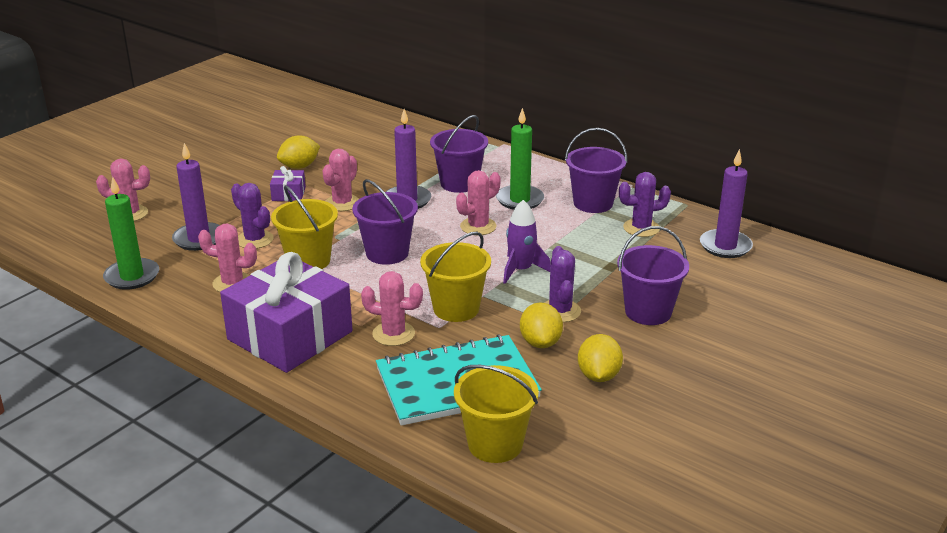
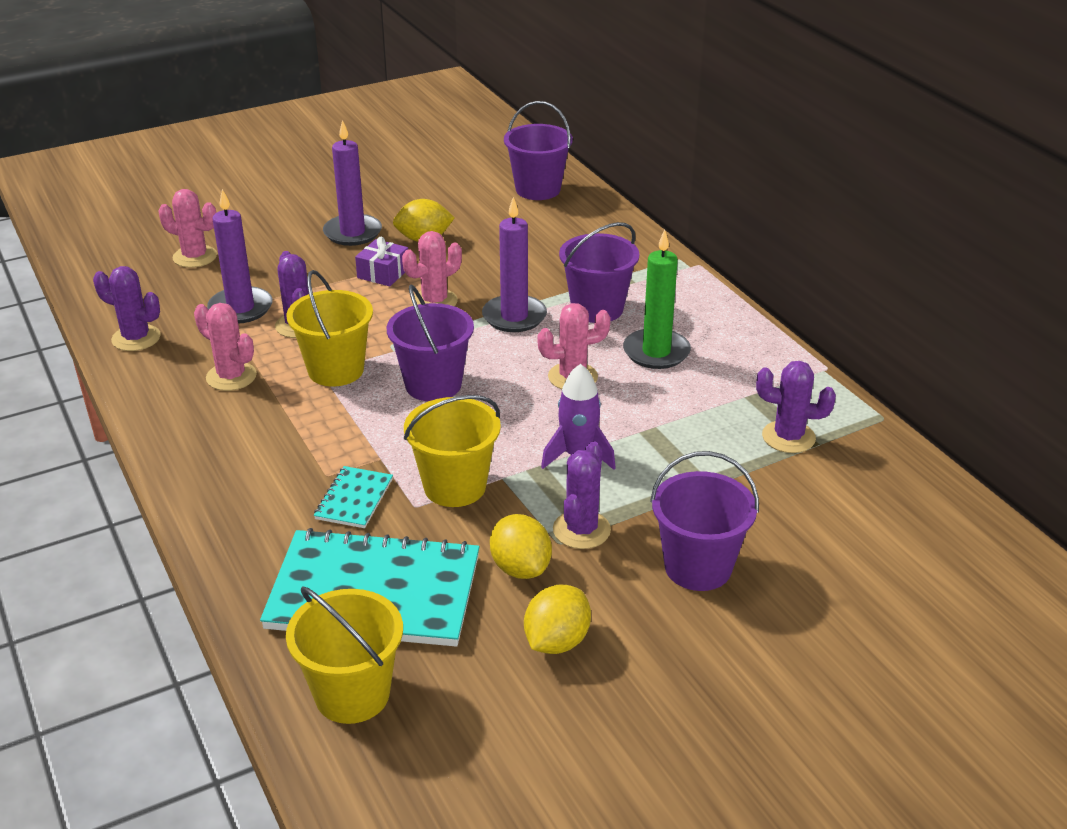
camera: 25 degrees right, 5 degrees up
(132, 276) = (136, 338): green candle -> purple cactus
(290, 335) = (238, 465): purple gift -> none
(393, 334) = (354, 499): pink cactus -> turquoise notebook
(540, 342) = (520, 568): yellow lemon -> yellow lemon turned 45 degrees counterclockwise
(593, 203) = (750, 382): purple bucket -> purple bucket (538, 189)
(725, 246) = (888, 498): purple candle -> purple candle (352, 233)

